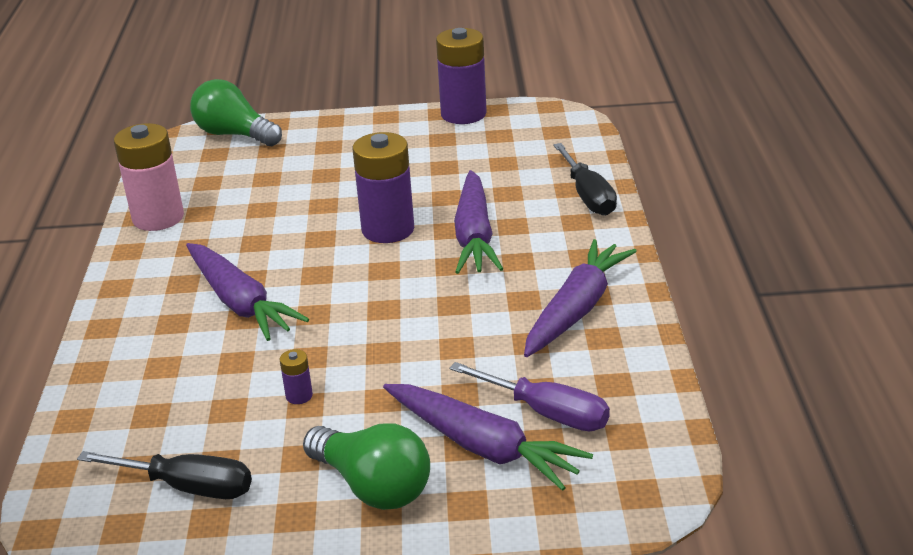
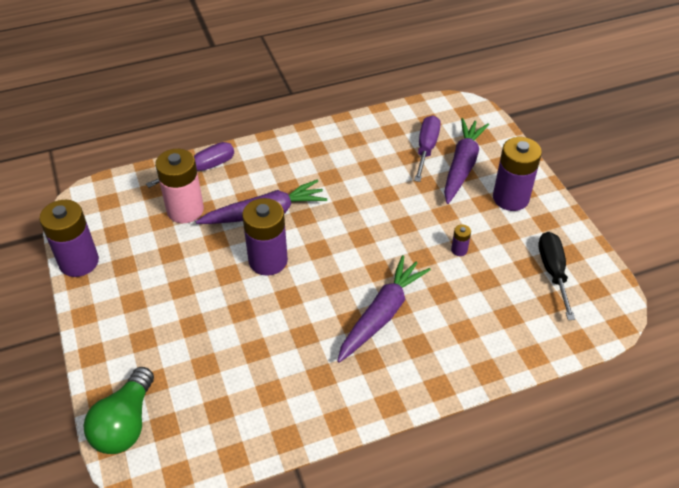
camera: 110 degrees left, 15 degrees up
(158, 218) = (285, 421): pink battery -> pink battery (185, 210)
(373, 486) = (510, 198): green light bulb -> purple battery
(576, 309) = (333, 153): purple carrot -> none
(588, 195) = (202, 169): black screwdriver -> purple screwdriver

